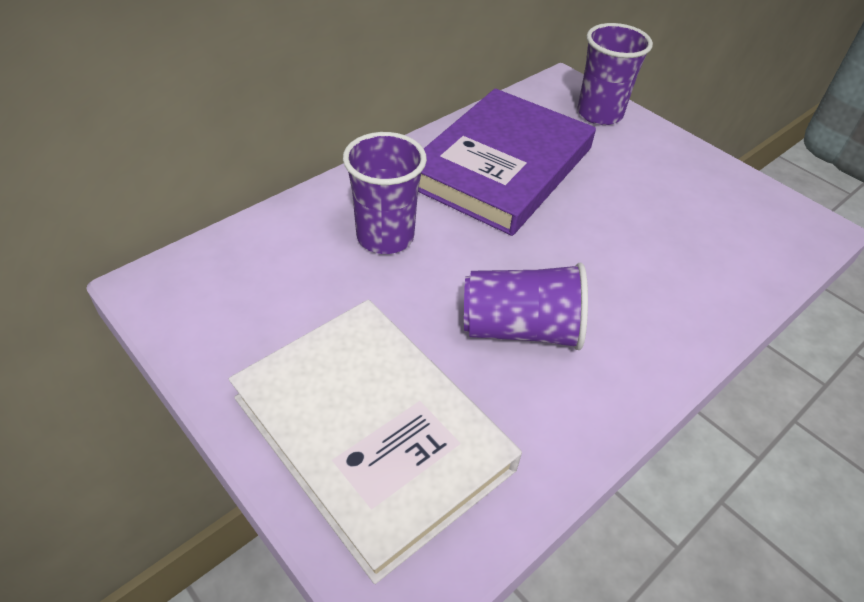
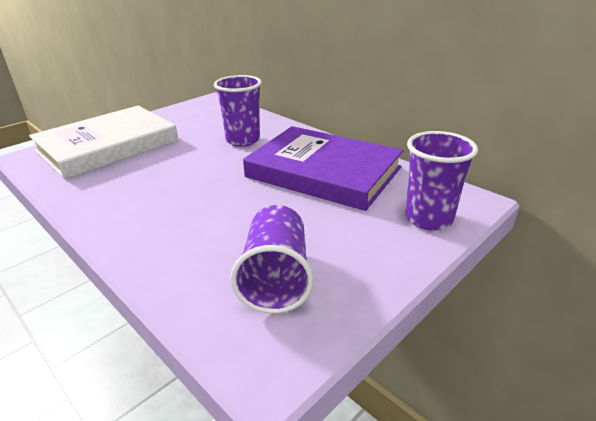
camera: 90 degrees right, 15 degrees down
(520, 329) = (159, 180): purple cup -> purple cup (276, 278)

